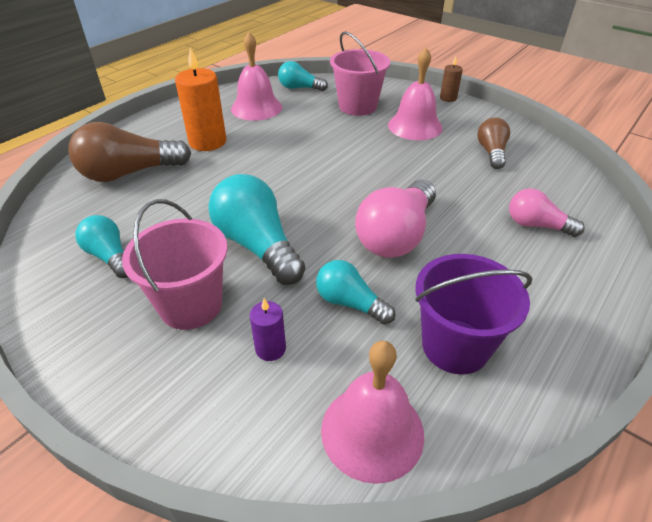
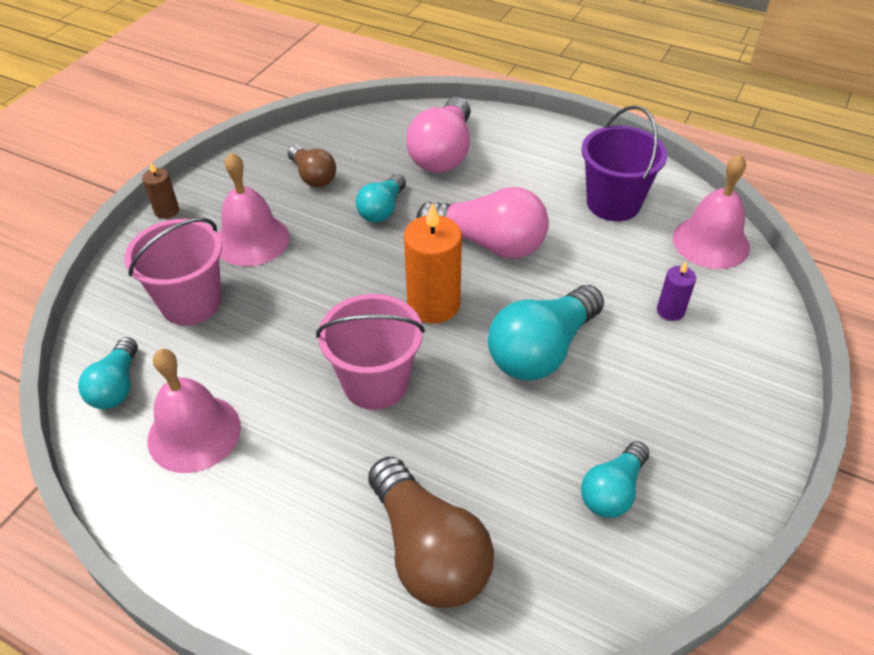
camera: 100 degrees left, 5 degrees up
(191, 305) = (649, 383): pink bucket -> pink bucket (375, 383)
(207, 142) = (318, 471): orange candle -> orange candle (433, 304)
(350, 303) = (595, 267): turquoise light bulb -> turquoise light bulb (382, 209)
(491, 152) = (313, 176): brown light bulb -> brown light bulb turned 120 degrees counterclockwise
(536, 225) = (443, 153): pink light bulb -> pink light bulb, size x1.70

